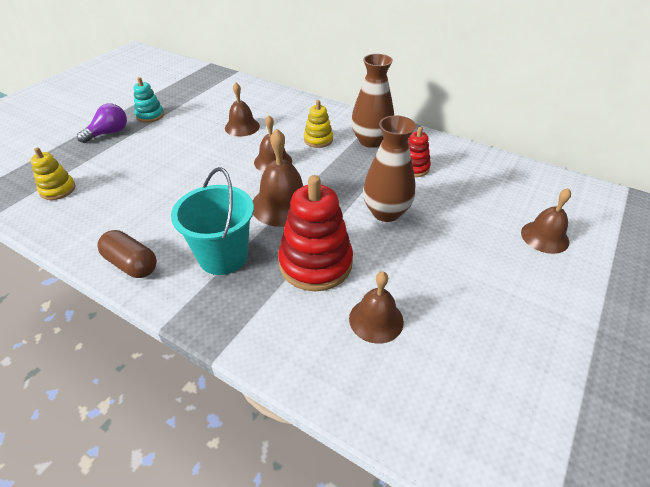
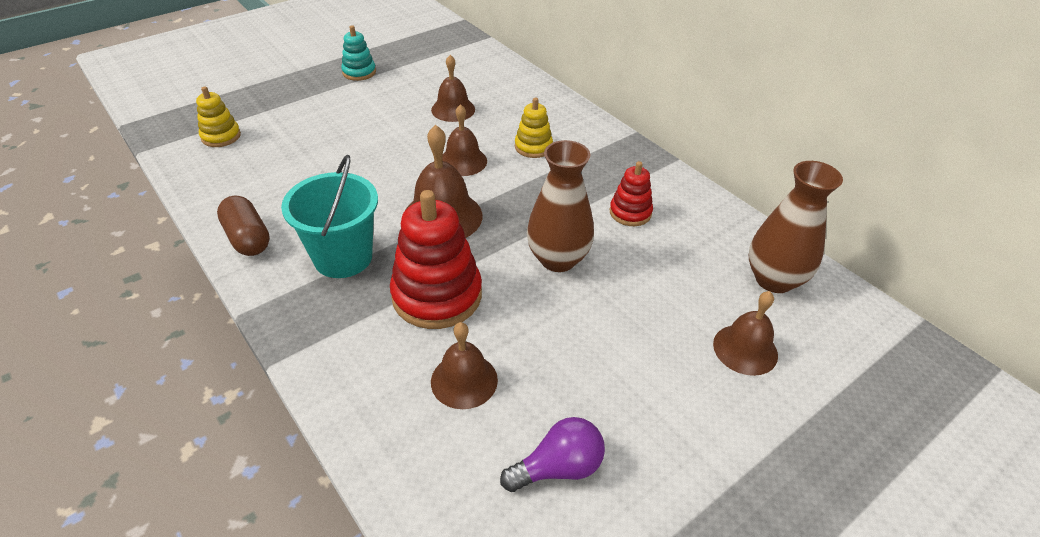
camera: 20 degrees right, 0 degrees up
(109, 133) = (304, 84): purple light bulb -> purple light bulb (558, 468)
(371, 141) = (598, 164): brown vase -> brown vase (774, 279)

